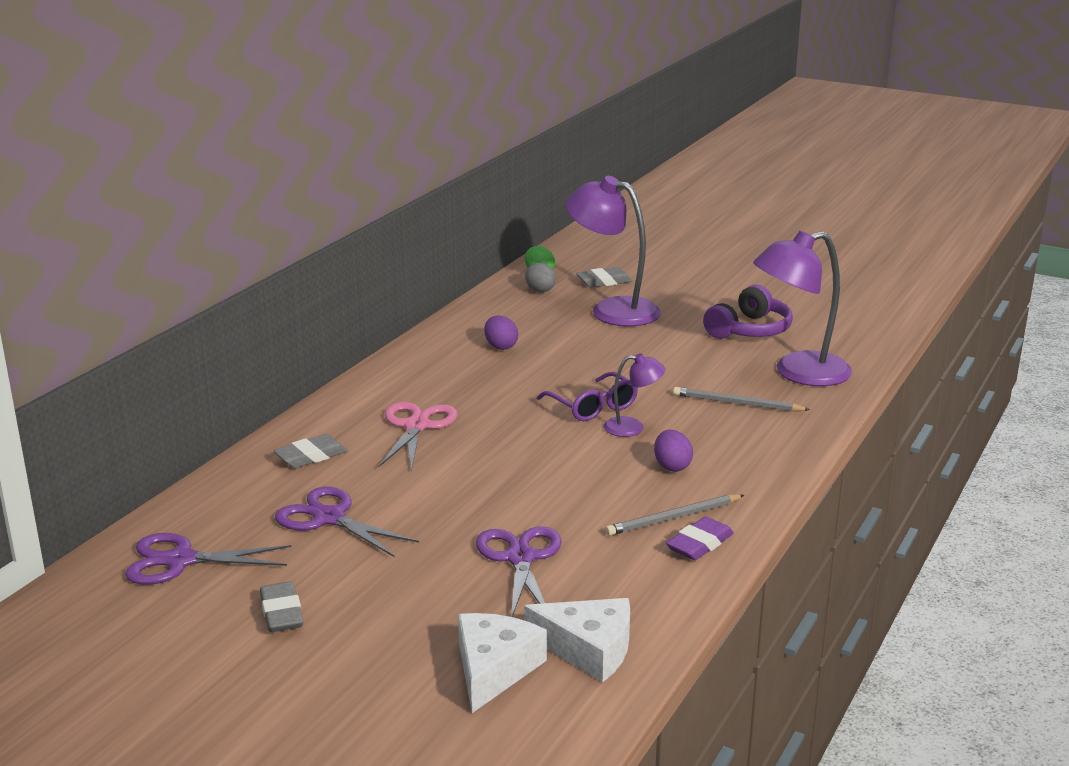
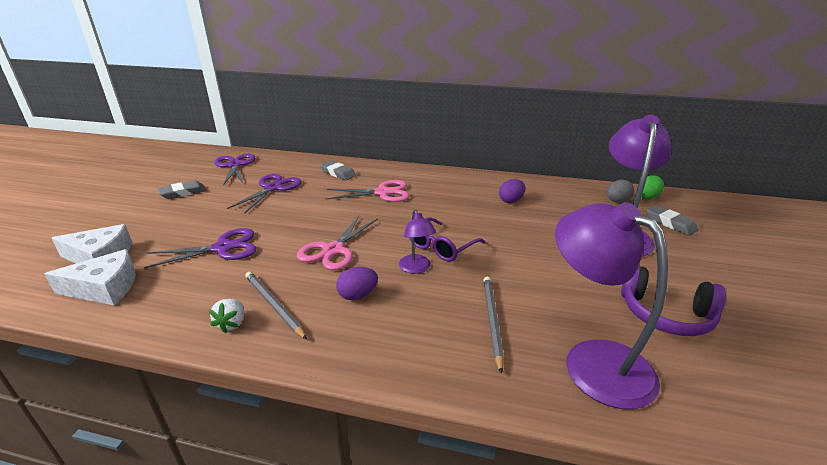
camera: 75 degrees right, 5 degrees up
(566, 475) = (333, 250): none -> pink scissors
(588, 649) = (105, 288): white cheese -> white cheese turned 105 degrees counterclockwise
(700, 544) = (232, 324): purple eraser -> white strawberry

